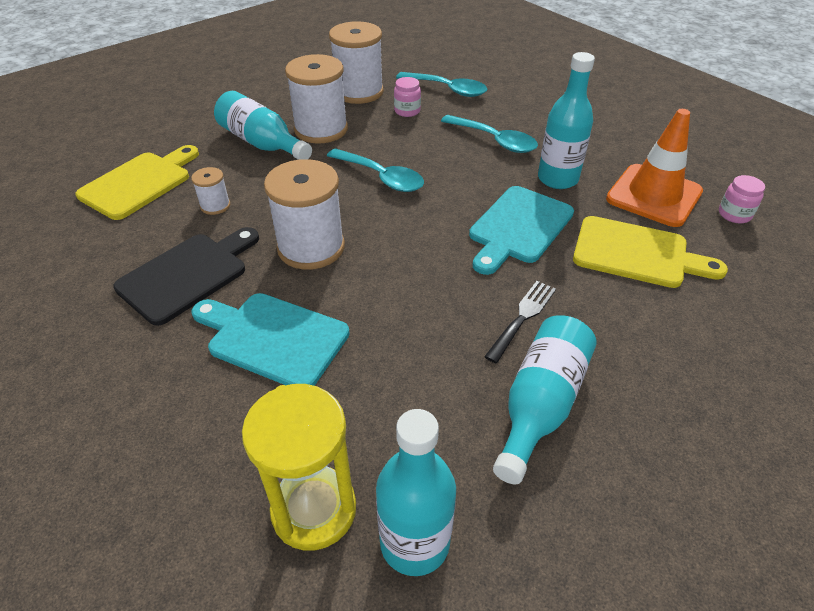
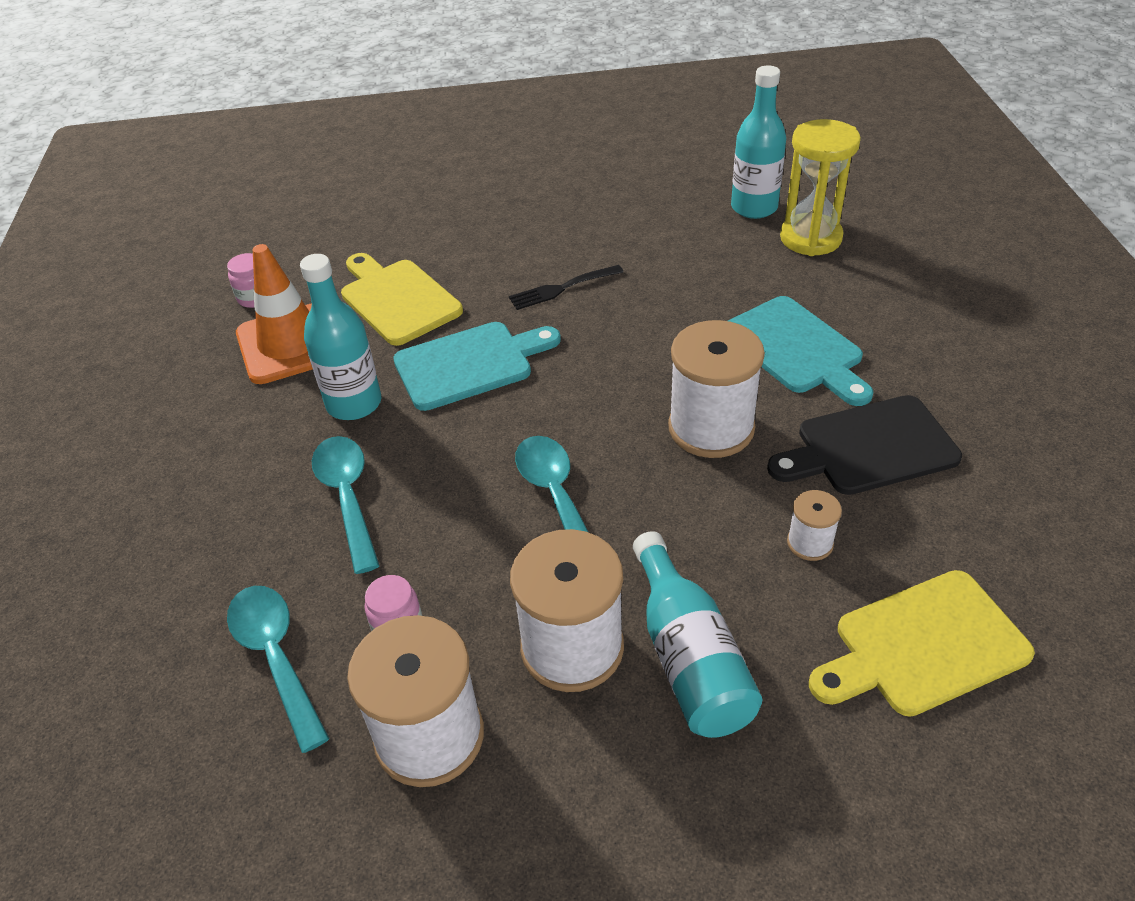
camera: 145 degrees left, 0 degrees up
(540, 404) = (611, 236): turquoise bottle -> none

